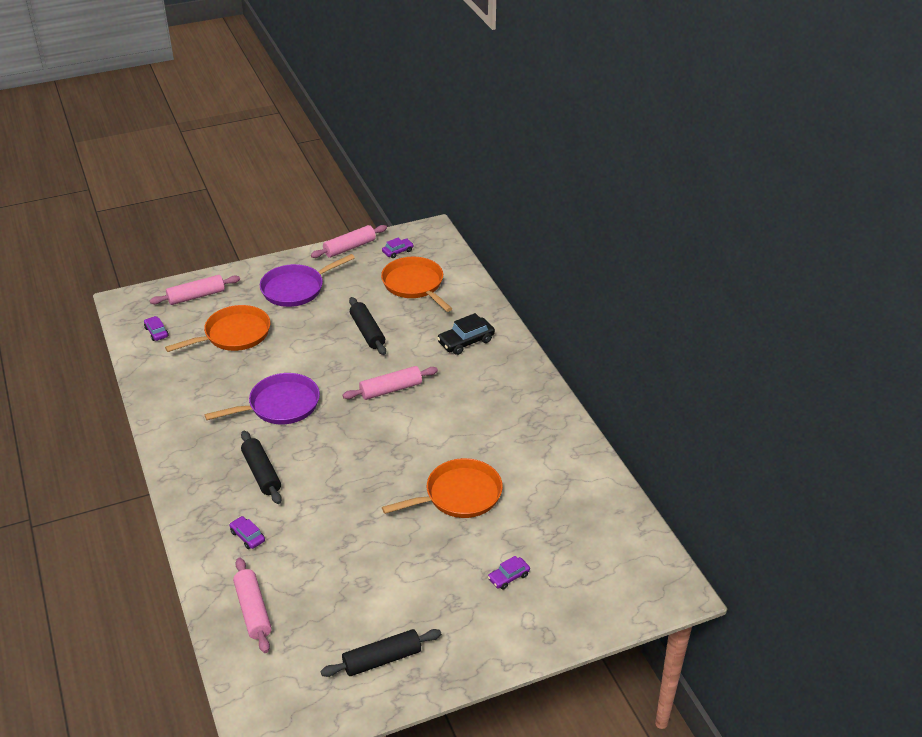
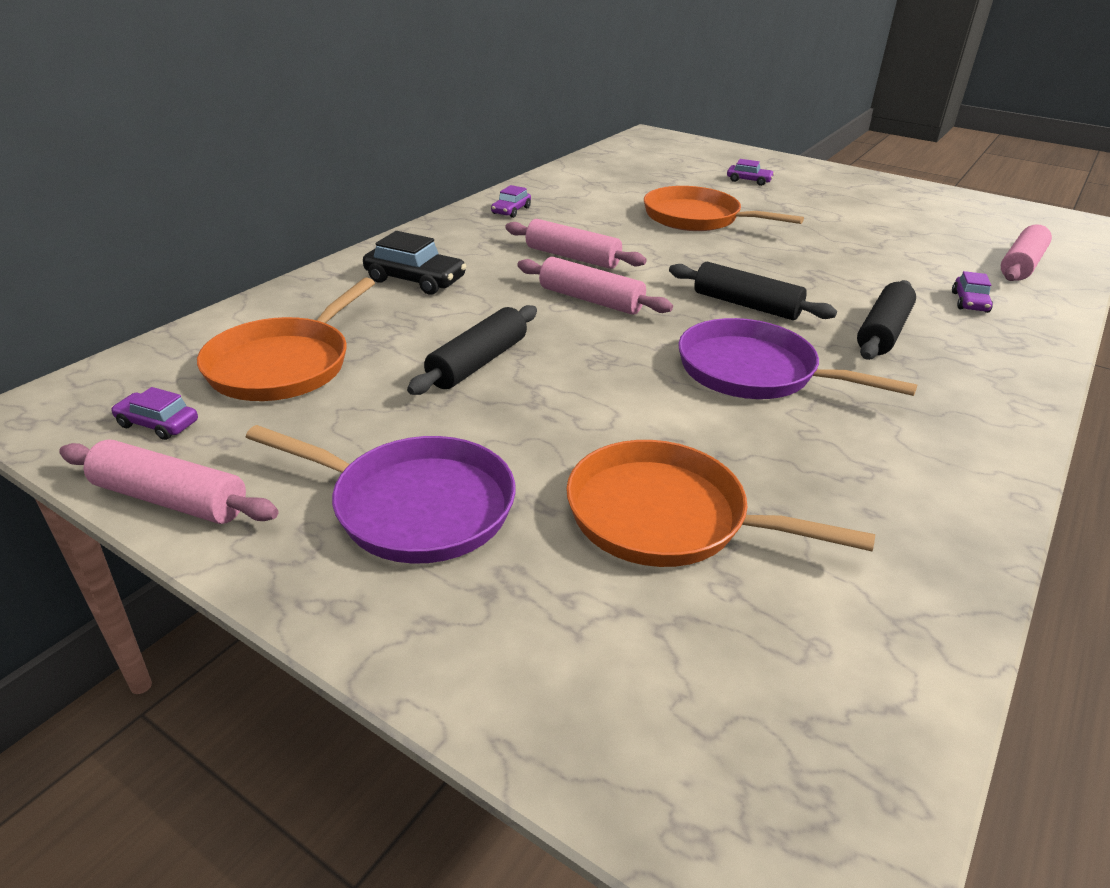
camera: 125 degrees left, 5 degrees down
(156, 332) = (824, 666): purple car -> purple car (511, 210)
(196, 296) = (609, 684): pink rolling pin -> pink rolling pin (572, 257)
(382, 659) = (923, 202): black rolling pin -> black rolling pin (746, 305)

